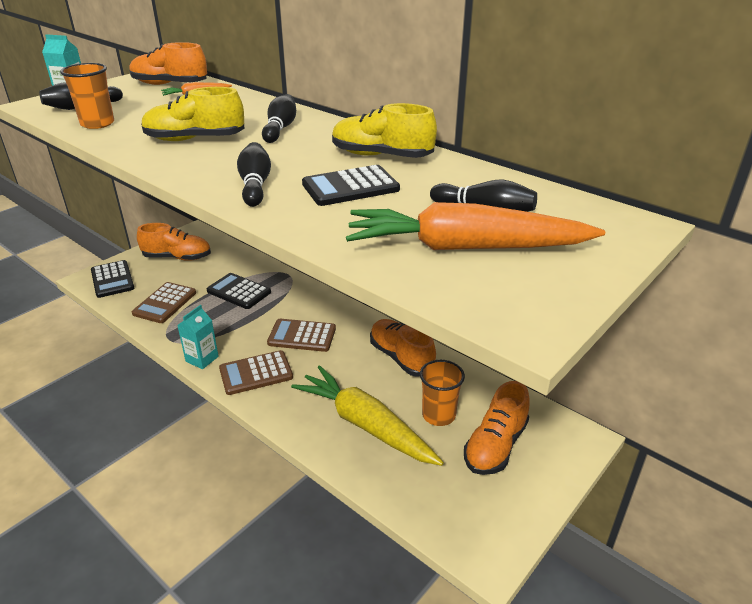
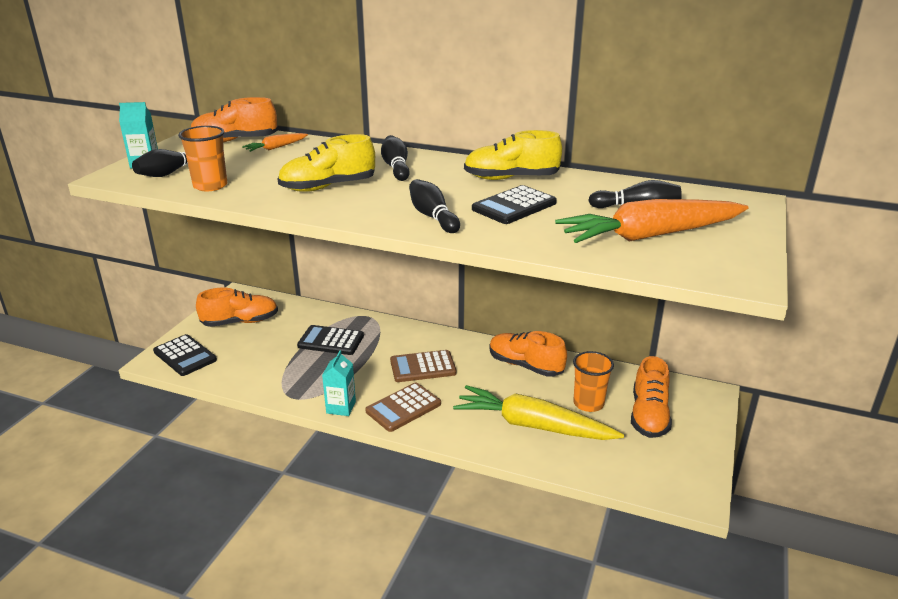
camera: 20 degrees left, 5 degrees down
(165, 303) = (262, 366): brown calculator -> none

